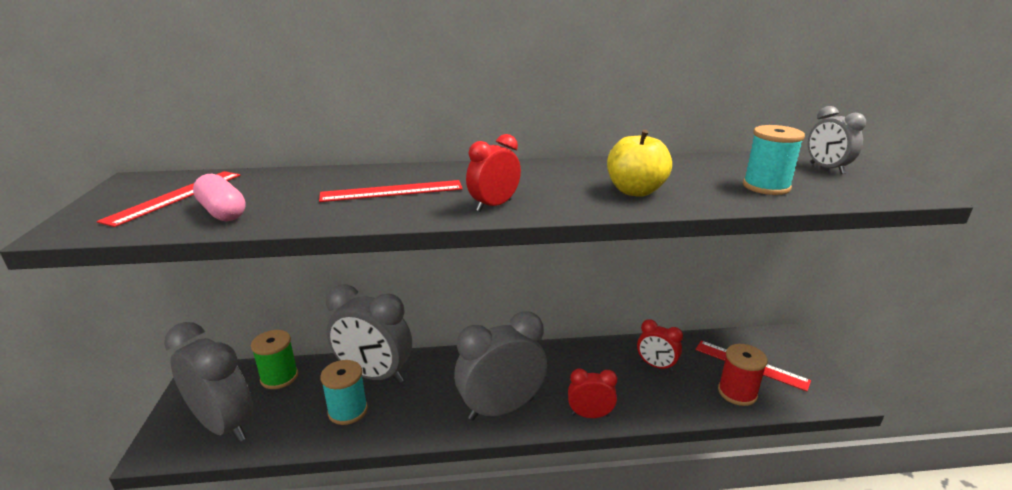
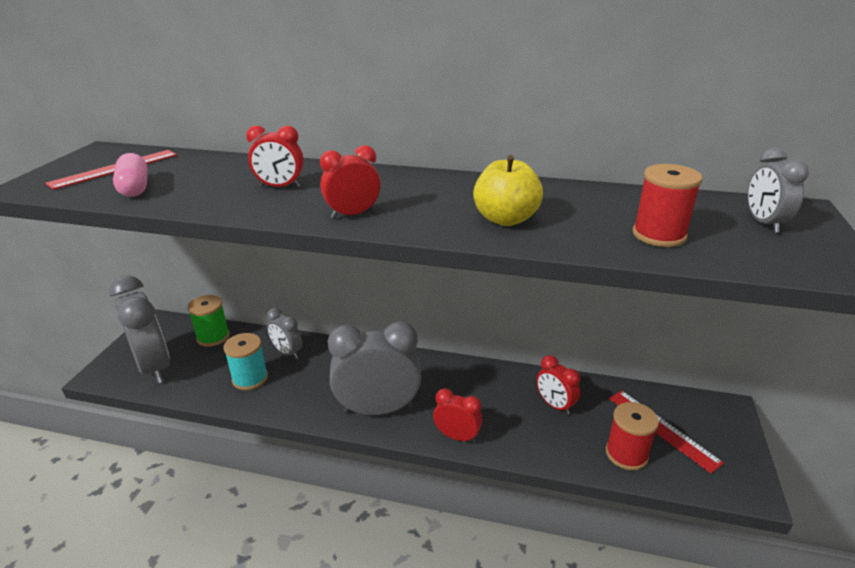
camera: 20 degrees right, 5 degrees up
(374, 375) = (287, 352): grey clock -> grey clock, size x0.52
(392, 191) = (280, 187): red ruler -> red clock
(766, 187) = (659, 235): turquoise spool -> red spool

